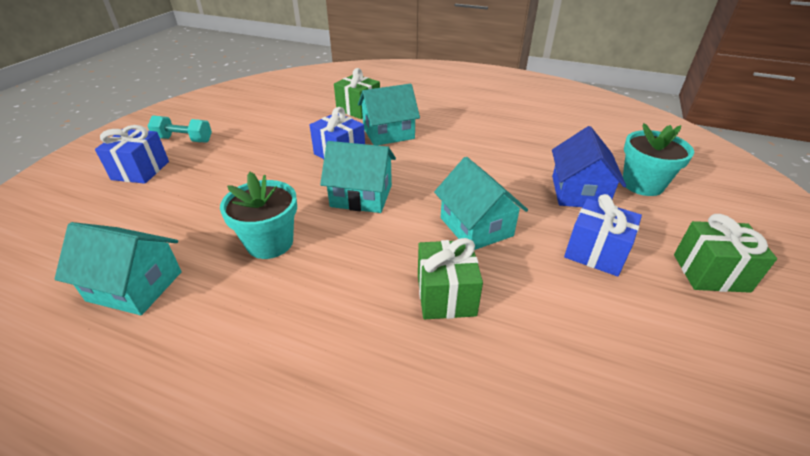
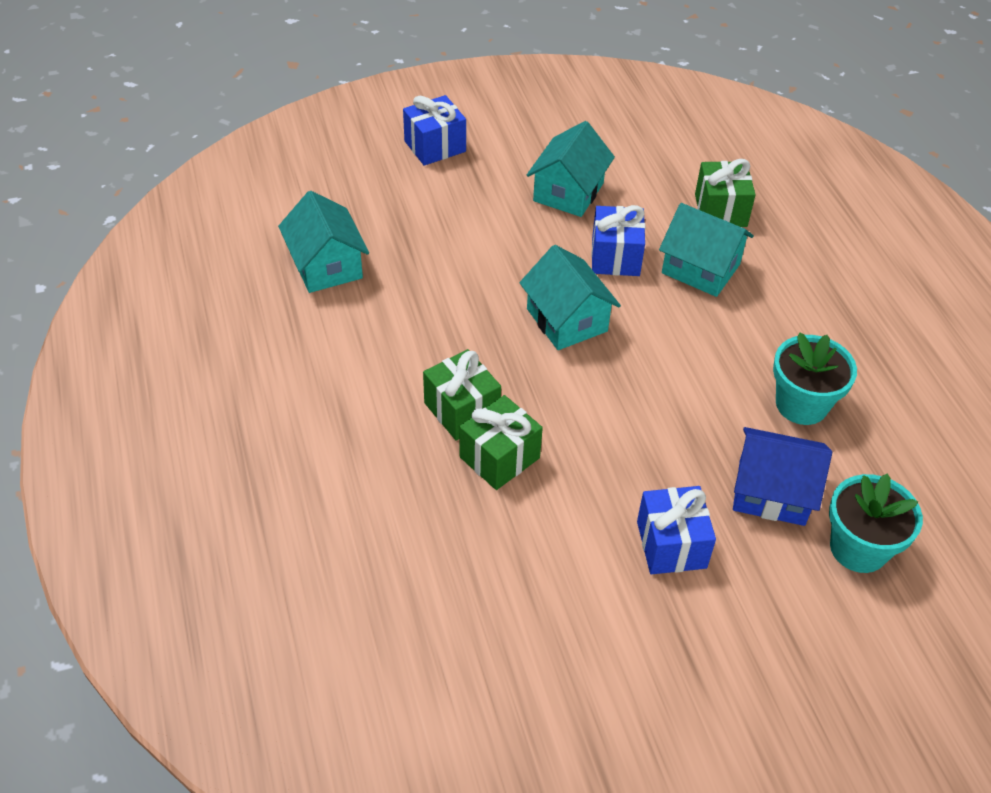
camera: 50 degrees right, 10 degrees up
(184, 140) = (505, 131): turquoise dumbbell -> none
(270, 243) = (442, 304): turquoise flower pot -> turquoise flower pot (801, 404)
(476, 227) = (613, 432): turquoise house -> turquoise house (568, 192)
(578, 192) = (771, 492): blue house -> blue house turned 45 degrees clockwise
(710, 273) = (736, 652): green gift -> green gift (461, 410)

